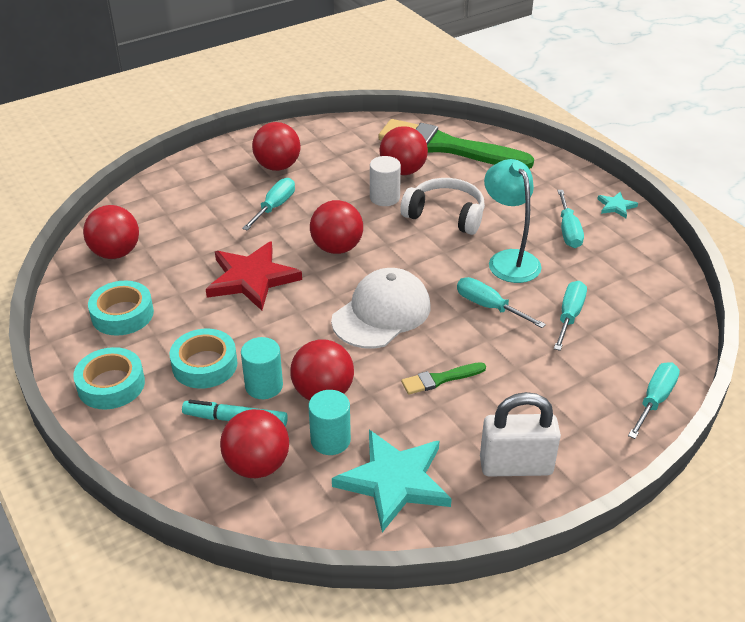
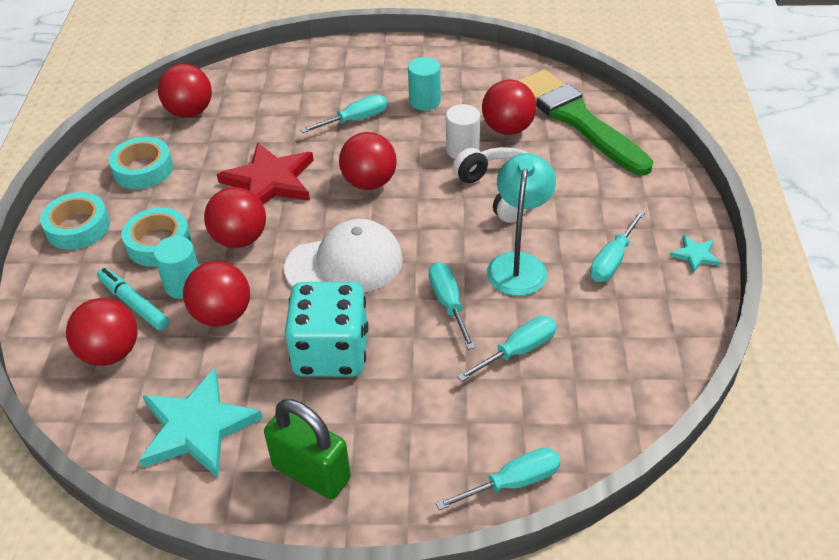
camera: 35 degrees right, 5 degrees up
(277, 166) = (397, 81): red ball -> red ball (240, 239)
(330, 440) = (185, 361): turquoise cylinder -> turquoise cylinder (424, 101)
(440, 379) = (331, 353): green brush -> turquoise dice
(516, 466) = (311, 473): white padlock -> green padlock

